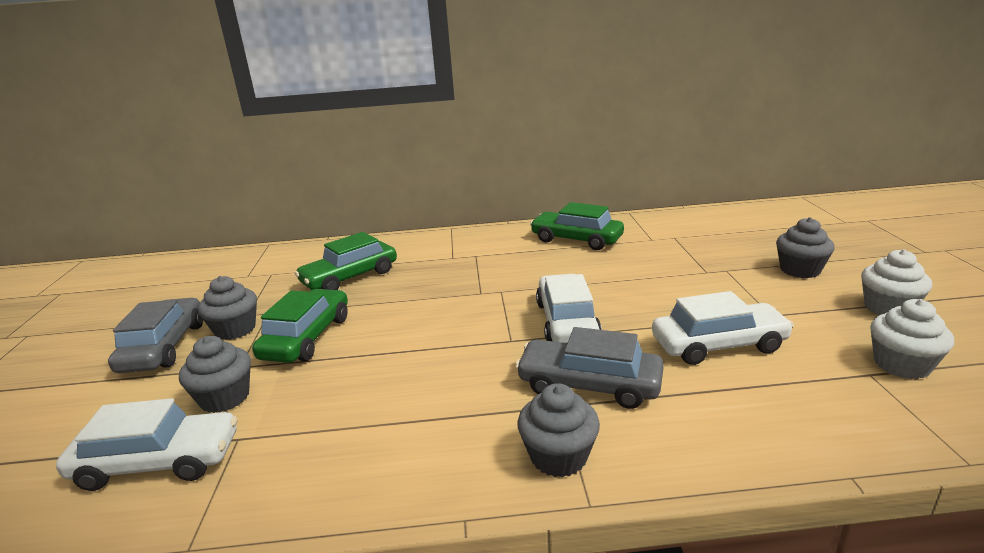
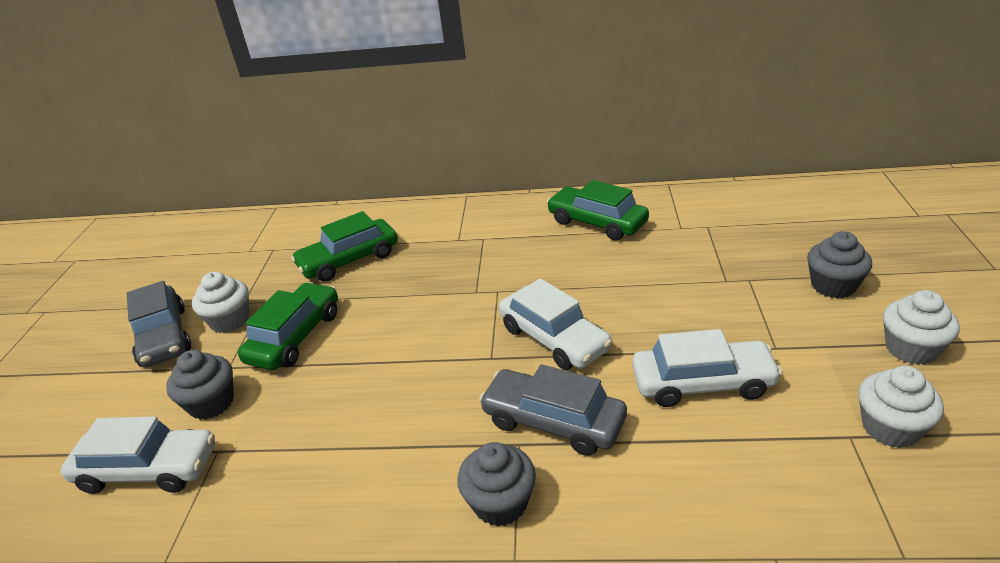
camera: 10 degrees right, 10 degrees up
(164, 347) = (163, 337): grey car -> grey car turned 150 degrees clockwise
(235, 329) = (230, 320): grey cupcake -> white cupcake
(567, 322) = (554, 338): white car -> white car turned 135 degrees clockwise

